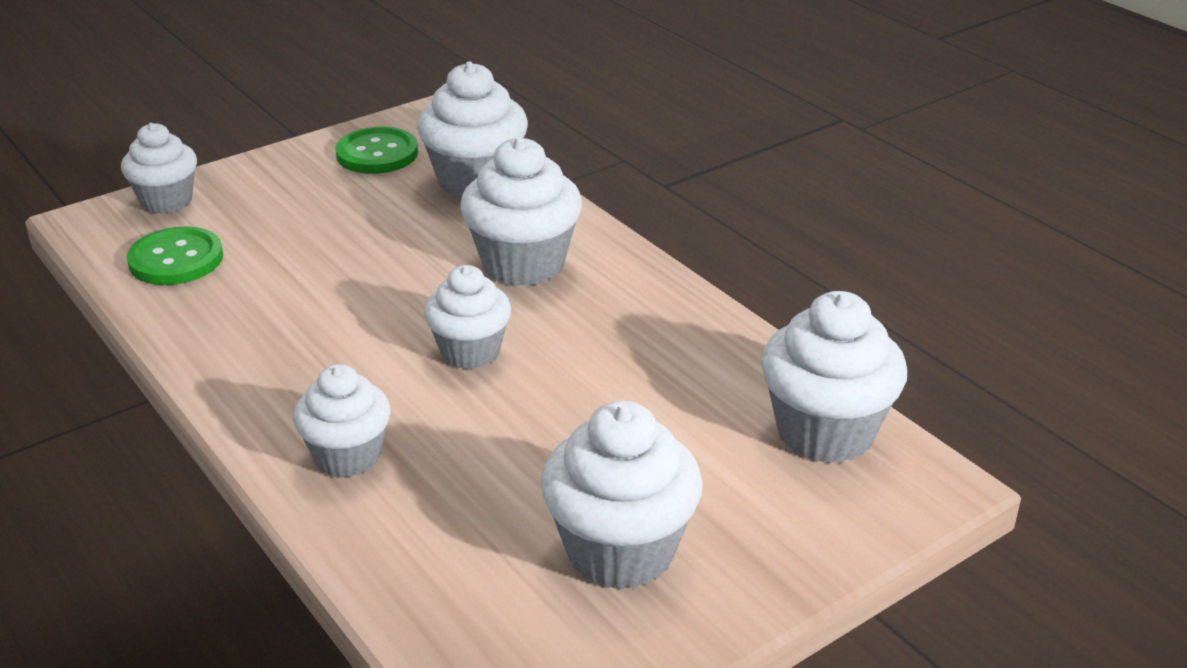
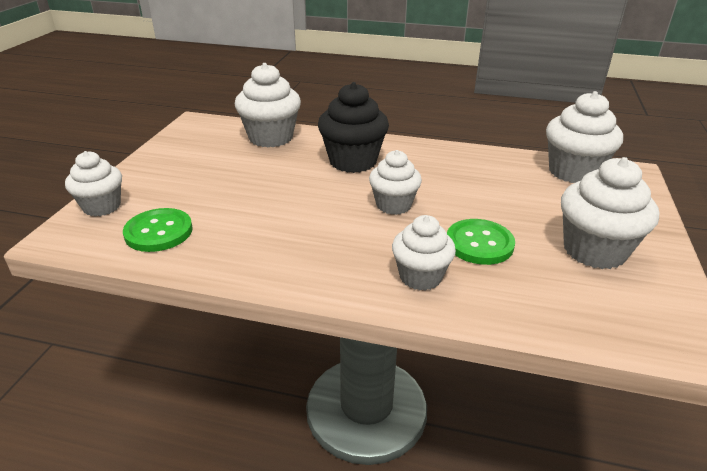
camera: 40 degrees left, 0 degrees up
(377, 154) = (198, 143): green button -> green button (479, 243)
(523, 264) = (353, 161): white cupcake -> black cupcake

